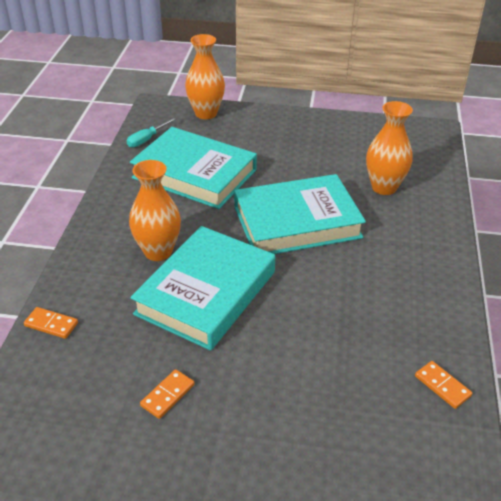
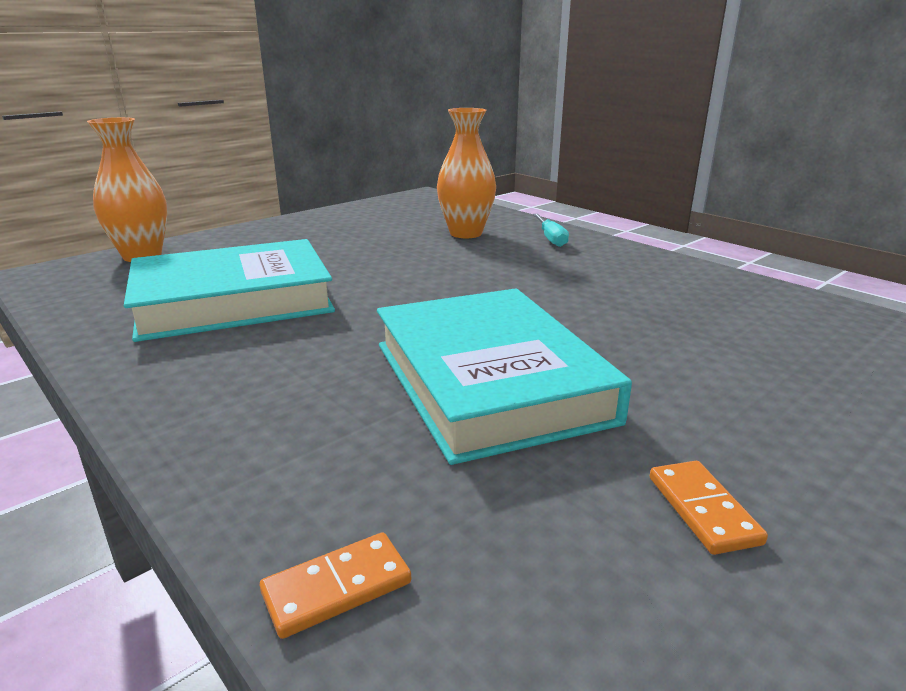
camera: 50 degrees left, 15 degrees down
(147, 139) = (86, 302): turquoise screwdriver -> turquoise screwdriver (550, 238)
(158, 252) = (336, 384): orange vase -> none
(297, 222) = (445, 283): turquoise book -> none
(442, 386) = (818, 312): orange domino -> none

